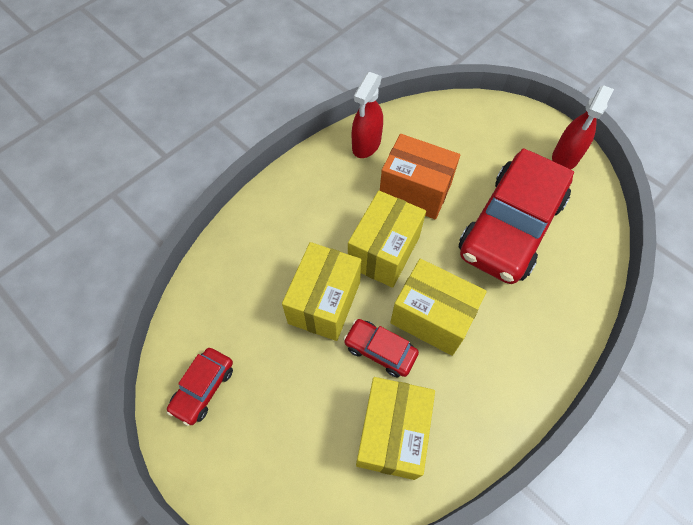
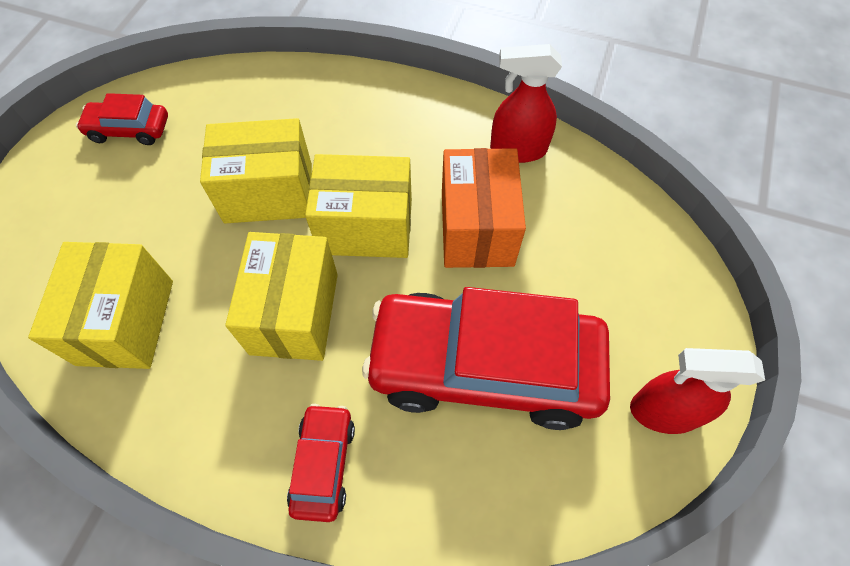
camera: 65 degrees right, 0 degrees up
(380, 350) = (227, 272): red car -> red car (323, 464)
(392, 433) = (126, 322): yellow box -> yellow box turned 75 degrees counterclockwise

